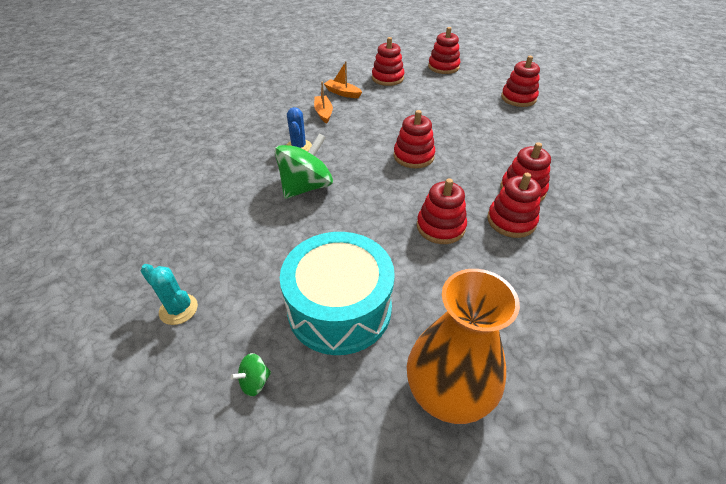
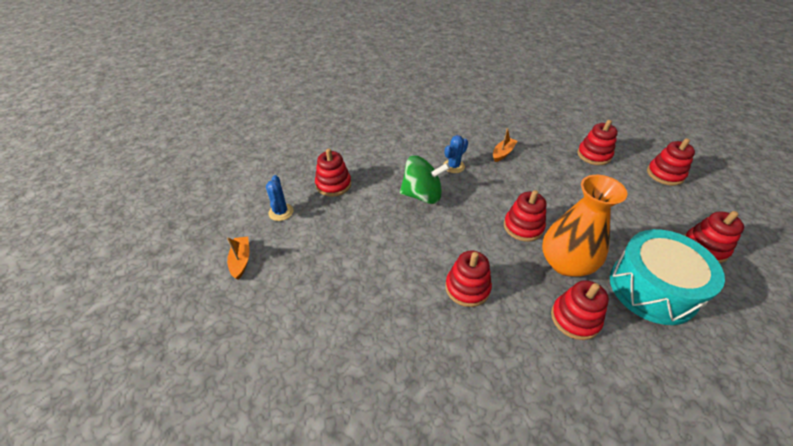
camera: 50 degrees right, 0 degrees up
(178, 309) = (281, 212): turquoise cactus -> blue cactus
(255, 381) = (263, 275): green spinning top -> none
(339, 308) = (342, 278): turquoise drum -> turquoise drum (652, 288)
(342, 93) = (538, 146): orange boat -> orange boat (241, 260)
(448, 390) = (329, 376): orange vase -> orange vase (565, 263)
(511, 221) = (526, 330): red stacking toy -> red stacking toy (333, 184)

